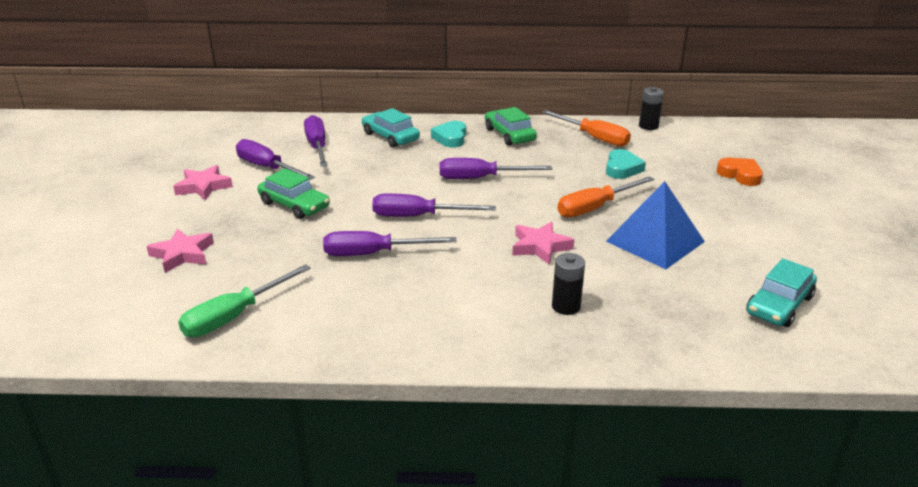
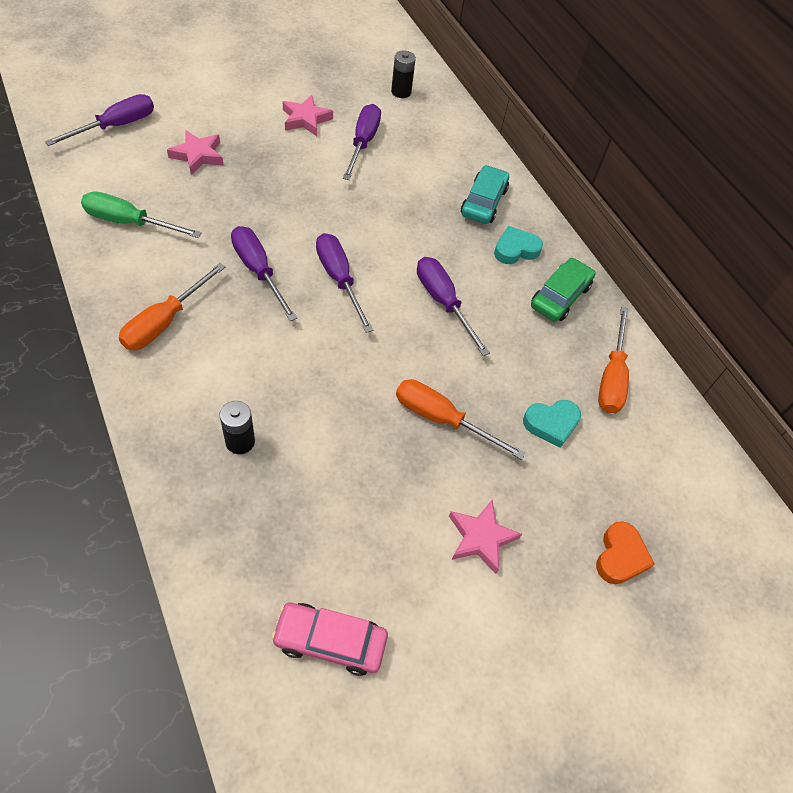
camera: 55 degrees right, 25 degrees up
(294, 205) = (309, 187): green car -> none
(317, 146) = (425, 158): purple screwdriver -> purple screwdriver (116, 126)
(394, 320) = (165, 322): none -> orange screwdriver
(540, 246) = (336, 392): pink star -> pink star (481, 538)
(648, 126) = (687, 426): black battery -> black battery (401, 92)
(655, 241) = (401, 492): blue pyramid -> none
(779, 305) = (330, 641): turquoise car -> pink car

